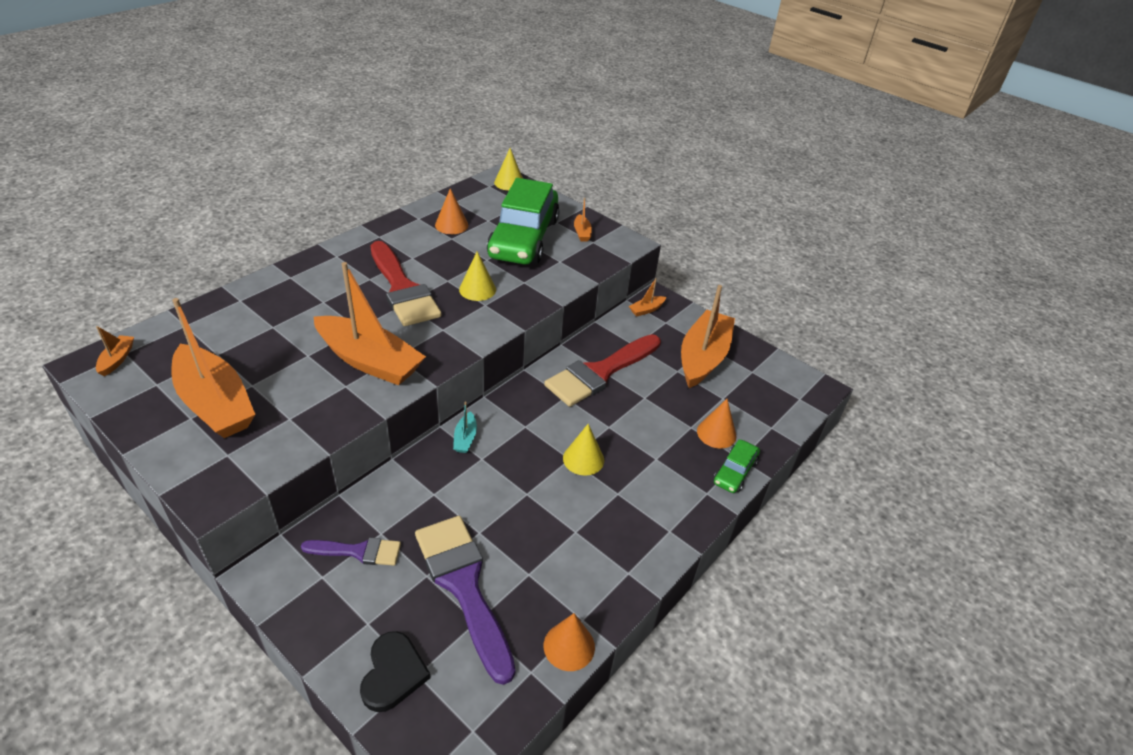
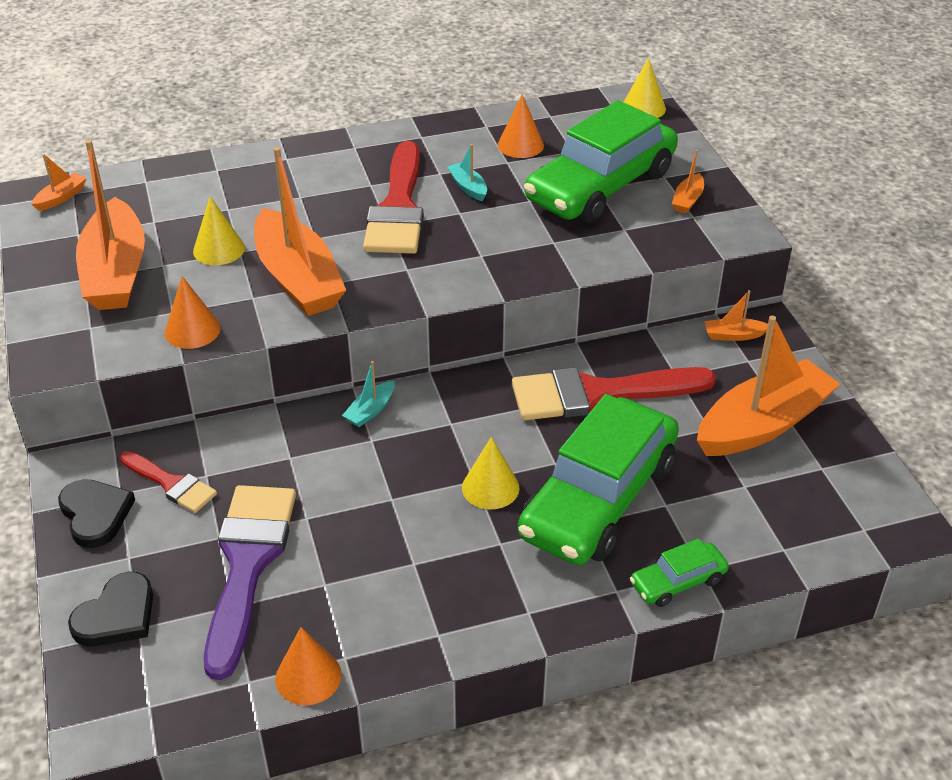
camera: 35 degrees right, 0 degrees up
(314, 602) = (95, 514): none -> black heart
(358, 551) = (171, 484): purple brush -> red brush
(439, 262) = (468, 187): none -> turquoise boat
(477, 289) = (487, 234): yellow cone -> yellow cone (219, 249)
(652, 439) = (598, 498): none -> green car
(716, 433) = (694, 526): orange cone -> orange cone (192, 330)

